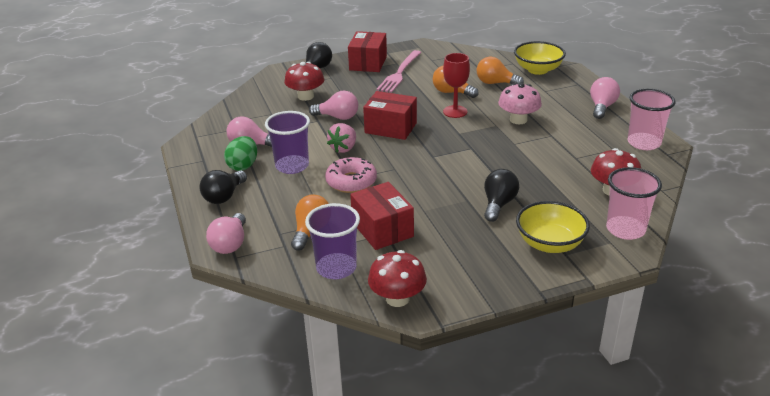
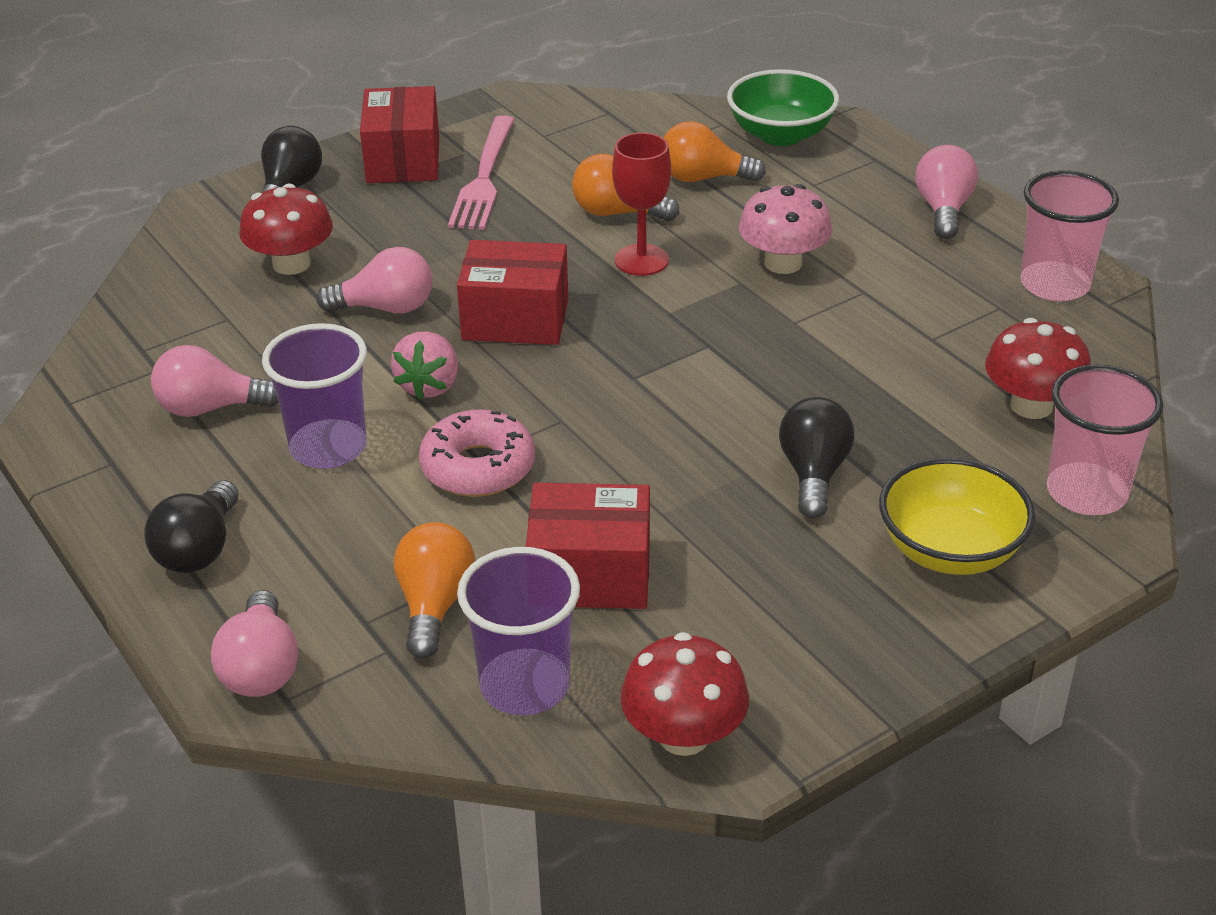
camera: 15 degrees left, 5 degrees up
(243, 166) = (213, 464): green egg -> none
(382, 229) = (590, 574): red box -> red box turned 45 degrees counterclockwise
(538, 70) = (781, 134): yellow bowl -> green bowl

